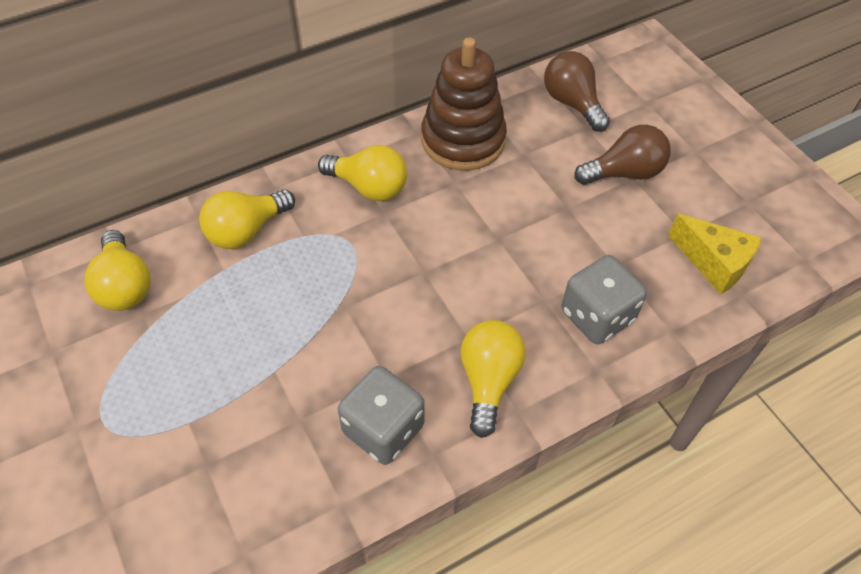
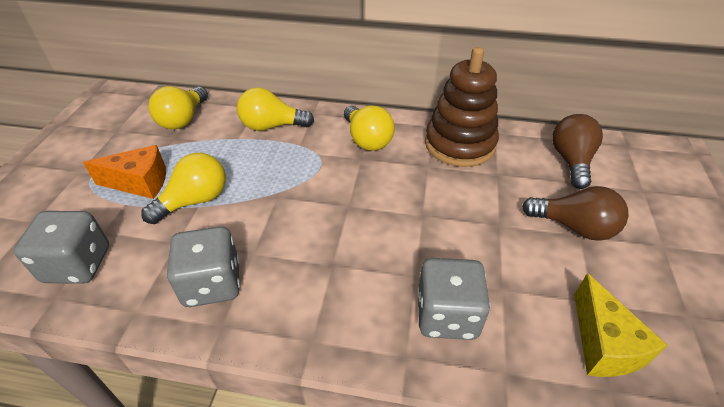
camera: 40 degrees right, 10 degrees down
(175, 390) = (140, 183): none -> orange cheese
(225, 511) = (78, 264): none -> grey dice
(488, 381) = (313, 303): yellow light bulb -> yellow light bulb (195, 201)

